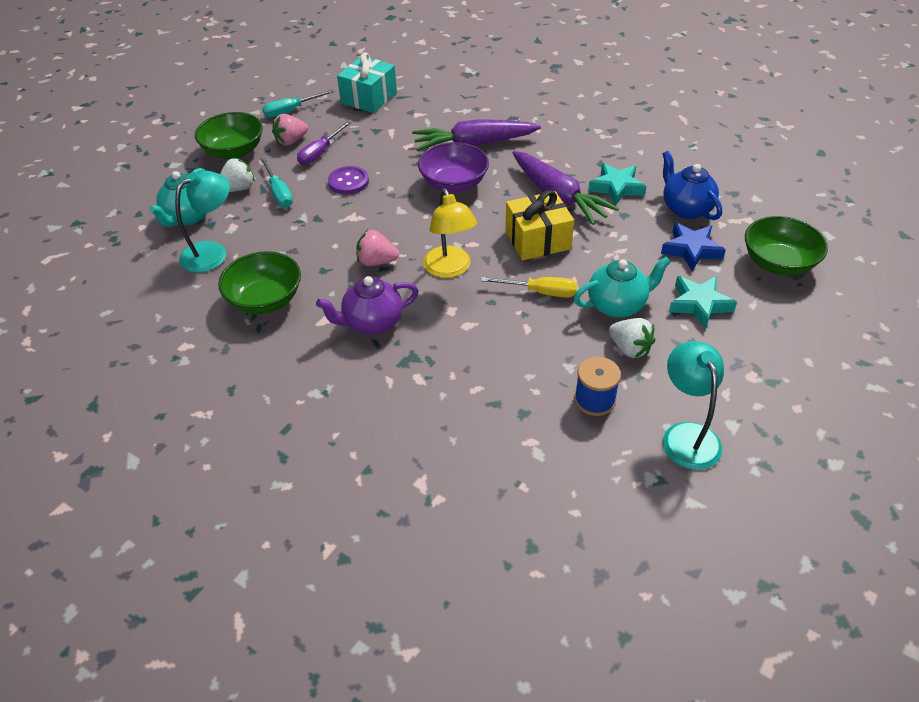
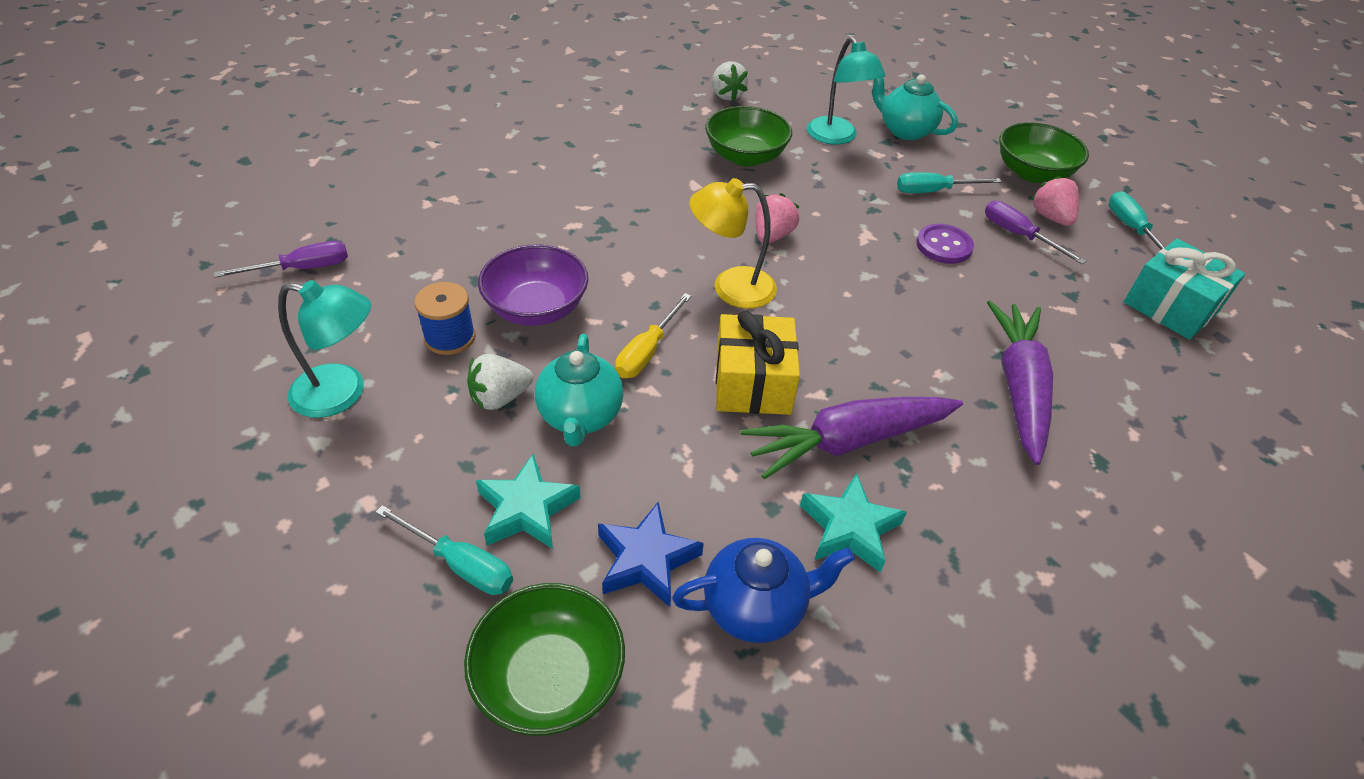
camera: 105 degrees right, 0 degrees up
(238, 189) = (950, 166): white strawberry -> white strawberry (726, 95)
(372, 323) = (672, 213): purple teapot -> none
(454, 184) = (914, 337): purple bowl -> purple bowl (536, 308)
(582, 546) = (302, 269): none -> purple screwdriver
(753, 317) = (460, 564): none -> turquoise screwdriver

